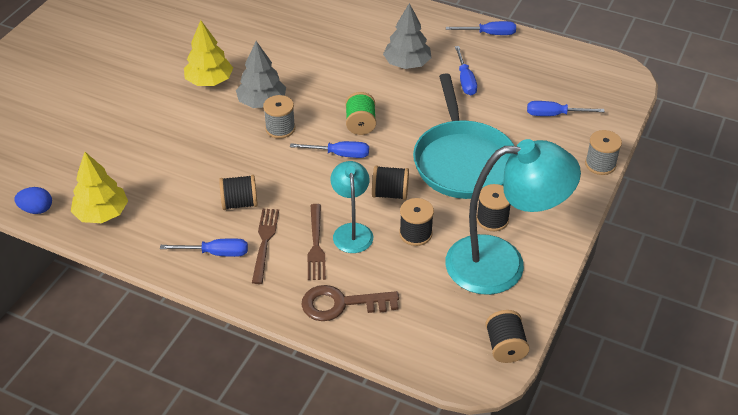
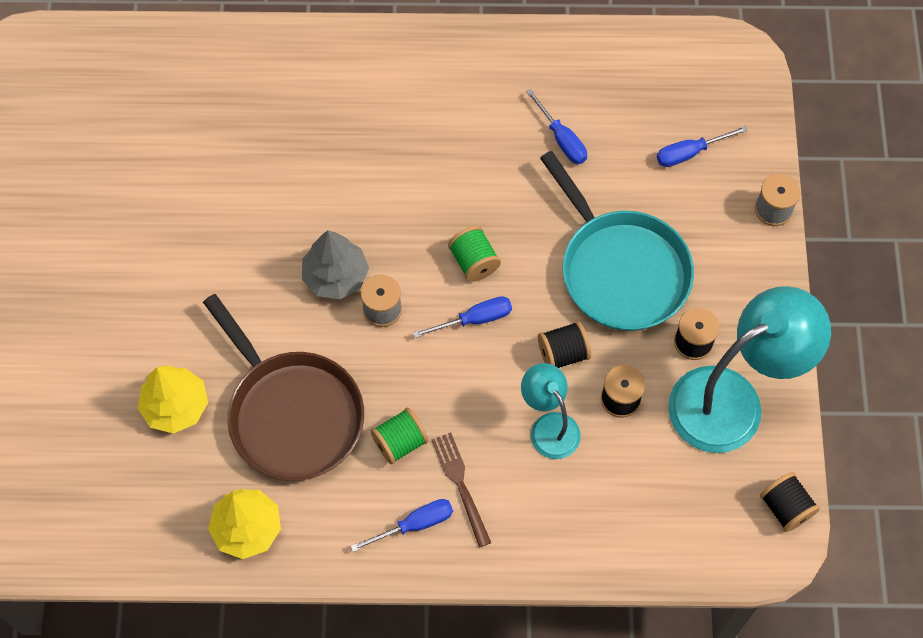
camera: 25 degrees left, 20 degrees up
(37, 209) = (165, 557): blue egg -> none
(179, 163) = (292, 414): none -> brown pan
(209, 81) = (249, 269): yellow tree -> yellow tree (176, 406)
(240, 203) = (400, 442): black spool -> green spool
(316, 245) = (520, 464): brown fork -> none
(341, 304) = (590, 530): brown key -> none
(407, 64) = (478, 140): grey tree -> none
(489, 34) = (552, 47): blue screwdriver -> none

